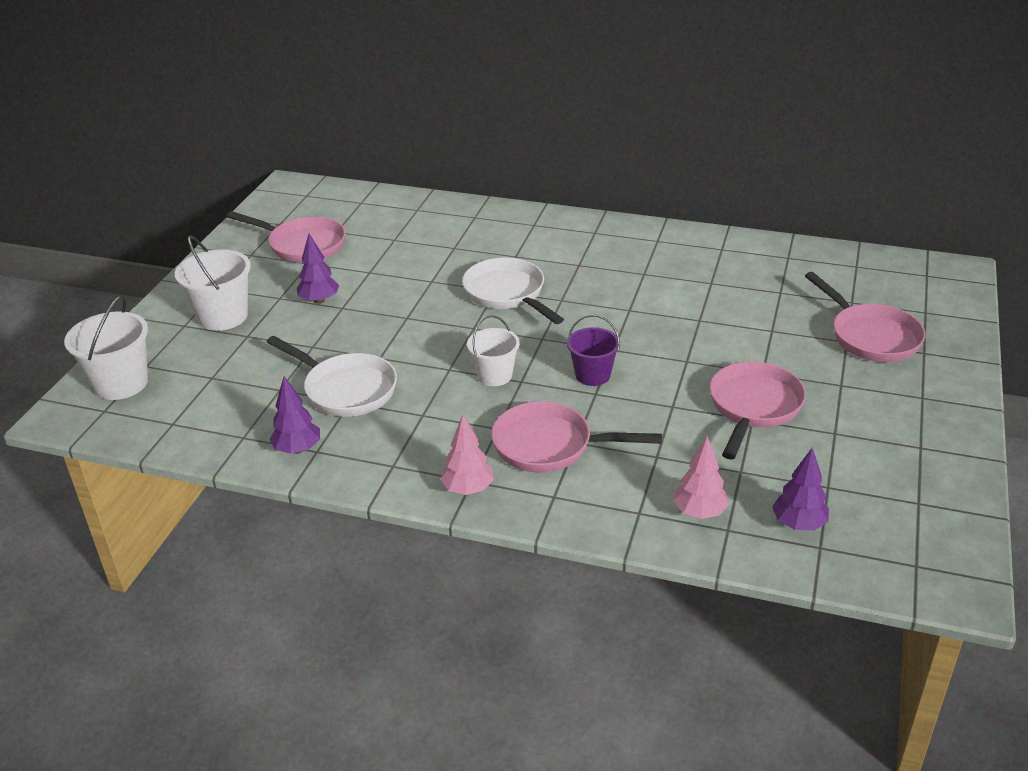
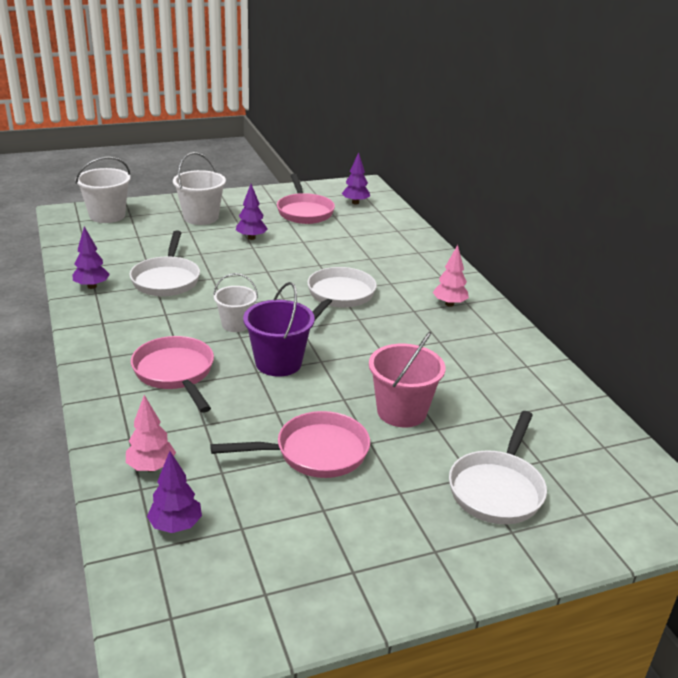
camera: 50 degrees right, 5 degrees down
(324, 208) = (355, 203): none -> purple tree
(468, 489) = (99, 358): pink tree -> pink tree (449, 304)
(592, 375) = (278, 363): purple bucket -> purple bucket, size x1.52
(732, 338) = (401, 411): none -> pink bucket
(870, 336) = (497, 489): pink pan -> white pan

